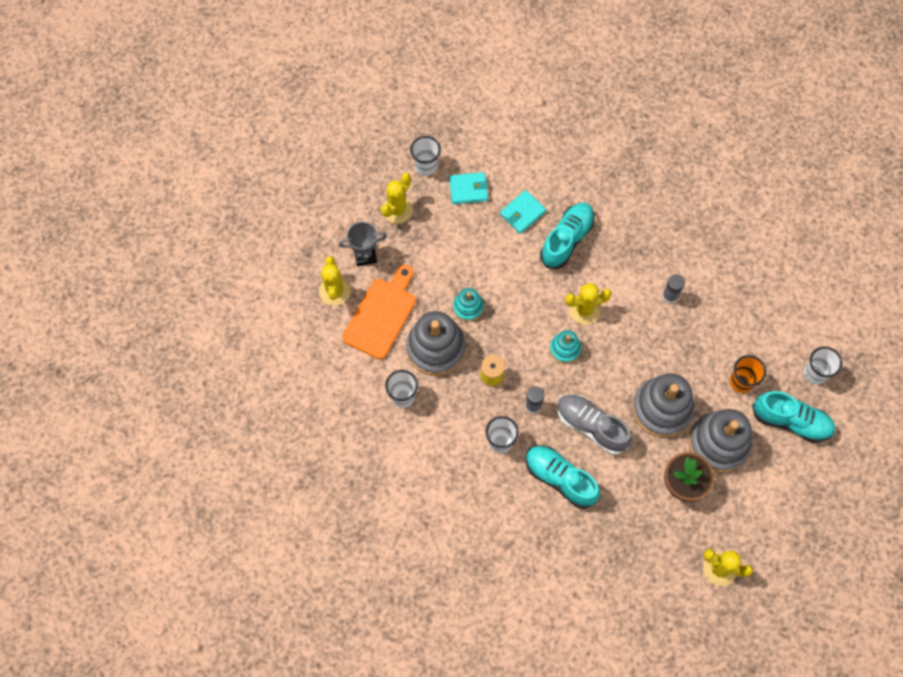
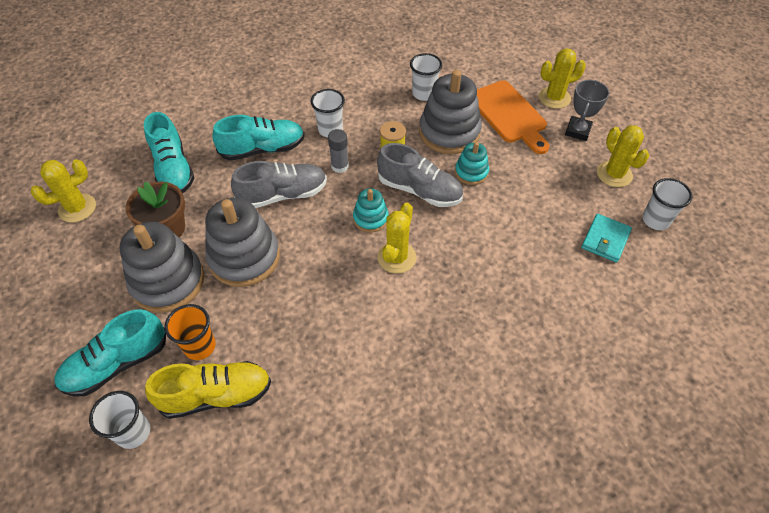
camera: 125 degrees right, 15 degrees down
(335, 291) = (554, 98): yellow cactus -> yellow cactus turned 45 degrees counterclockwise
(513, 332) = (419, 190): none -> grey shoe
(522, 213) = (546, 270): turquoise wallet -> none
(566, 239) = (487, 290): turquoise shoe -> turquoise shoe (173, 169)
(669, 296) = (348, 345): grey glue stick -> none
(759, 346) = (216, 395): none -> yellow shoe

